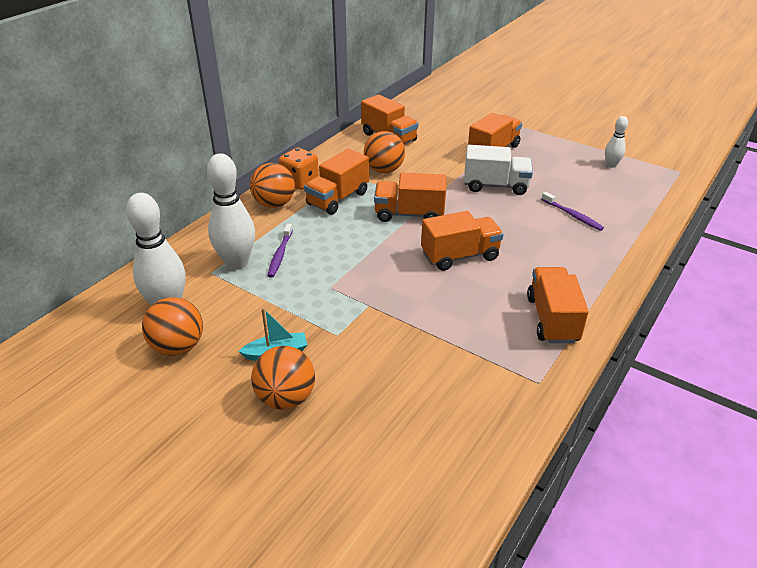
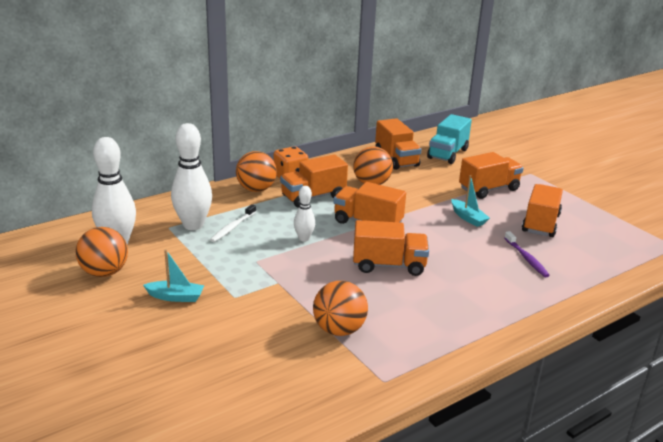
camera: 20 degrees right, 10 degrees down
(280, 254) = (232, 227): purple toothbrush -> white toothbrush
(286, 398) = (159, 330): orange ball -> orange ball (339, 330)
(432, 121) = (447, 154): none -> turquoise truck
(495, 186) = (468, 218): white truck -> turquoise boat
(552, 319) = (437, 336): orange truck -> orange truck (540, 223)
(611, 165) = (603, 225): white bowling pin -> white bowling pin (304, 238)

